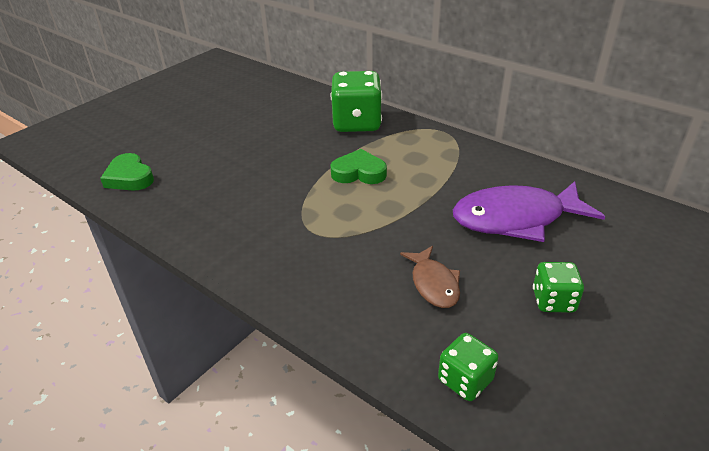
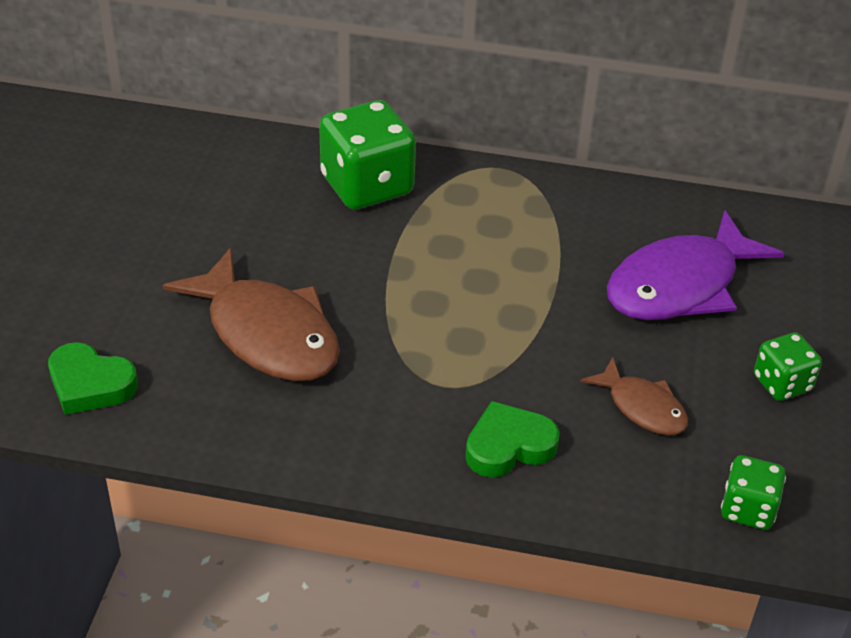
camera: 30 degrees left, 5 degrees up
(238, 178) = (267, 333): none -> brown fish
(359, 172) = (435, 273): green heart -> green heart (508, 446)

